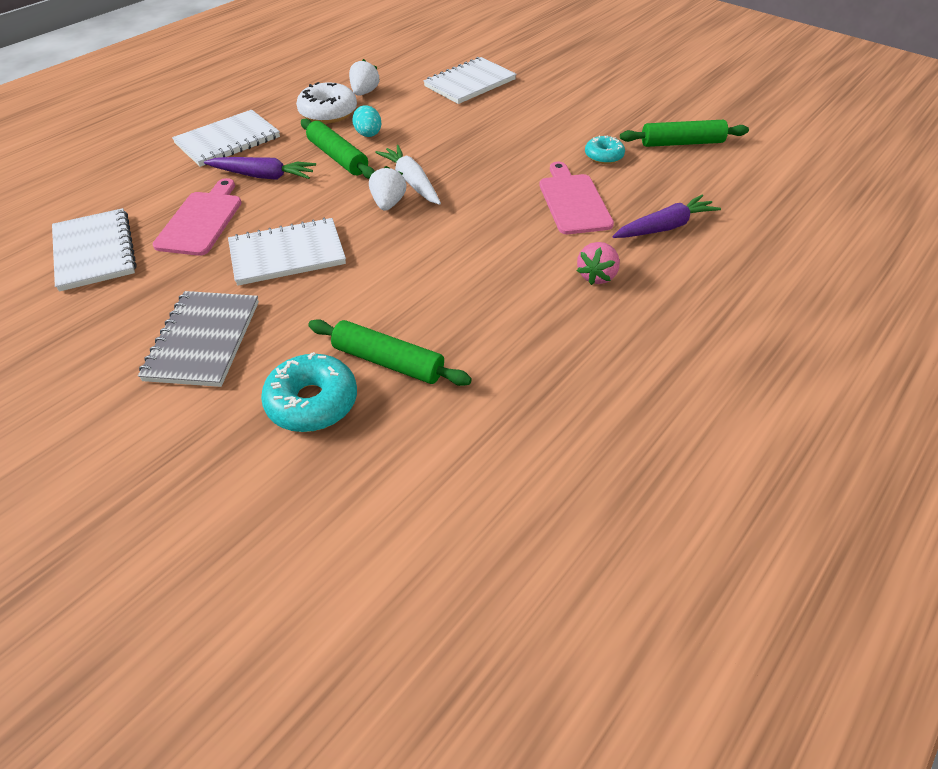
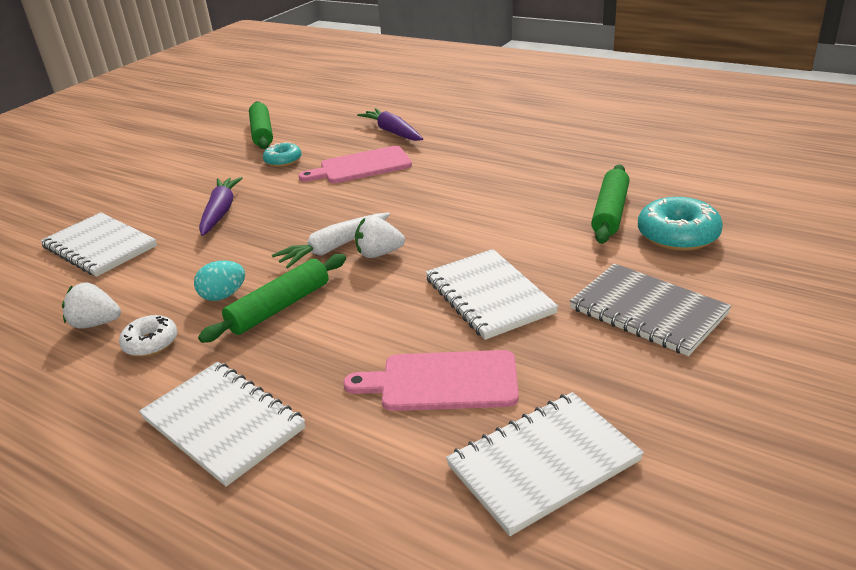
camera: 95 degrees left, 15 degrees down
(203, 340) = (647, 311): grey notebook -> grey notebook turned 45 degrees clockwise
(263, 176) = (327, 357): purple carrot -> purple carrot (220, 212)
(328, 112) = (151, 343): white donut -> white donut, size x0.62
(597, 276) = (464, 149): pink strawberry -> none

